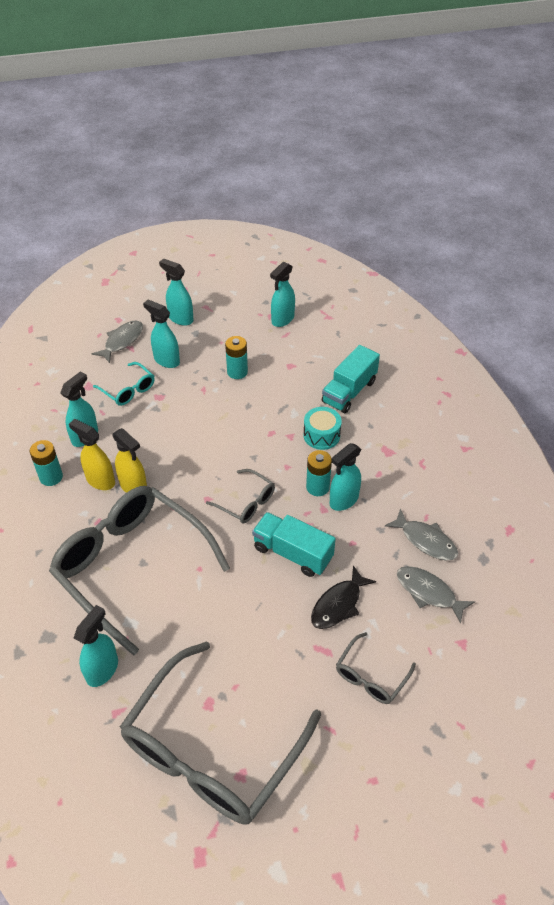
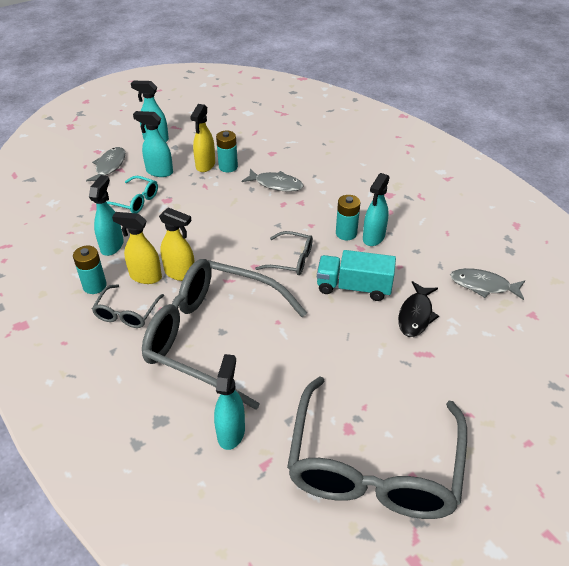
camera: 20 degrees left, 5 degrees down
(215, 364) = (205, 165): none -> yellow spray bottle
(282, 319) = (246, 123): turquoise spray bottle -> none
(321, 435) = (327, 196): turquoise drum -> none
(349, 392) = (331, 160): turquoise truck -> none
(371, 676) = (476, 361): grey glasses -> grey glasses (127, 313)
(425, 540) = (457, 249): grey fish -> grey fish (276, 184)

